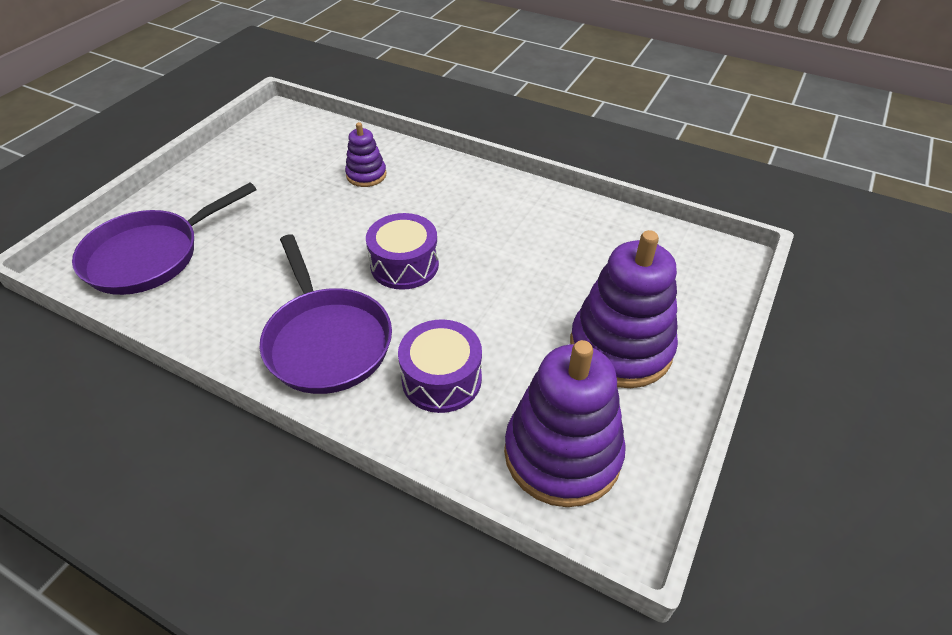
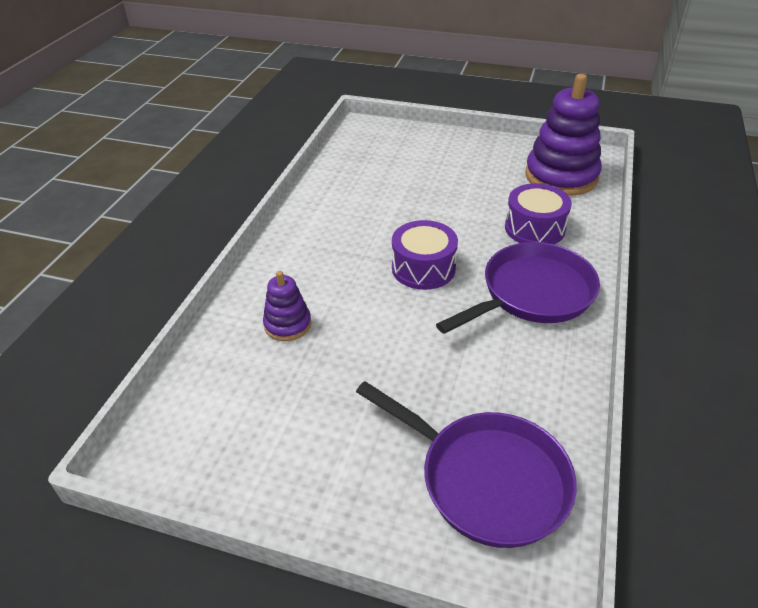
camera: 100 degrees left, 5 degrees down
(620, 347) = (466, 161): purple stacking toy -> none

